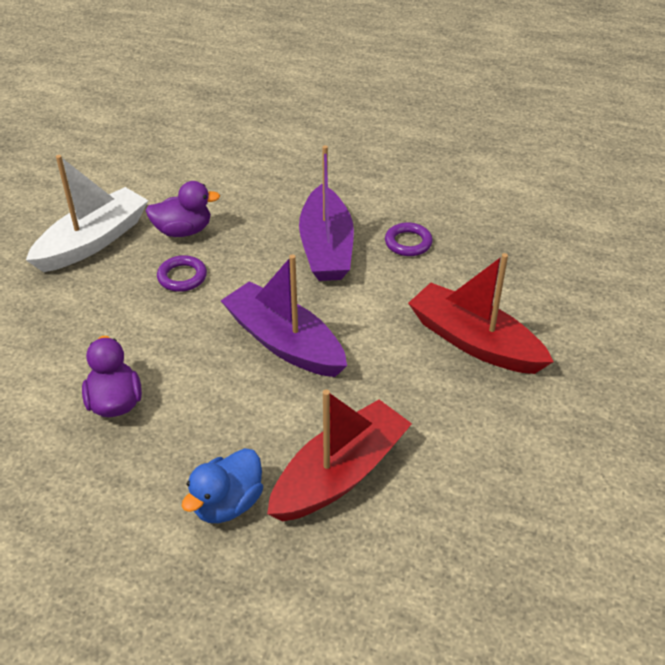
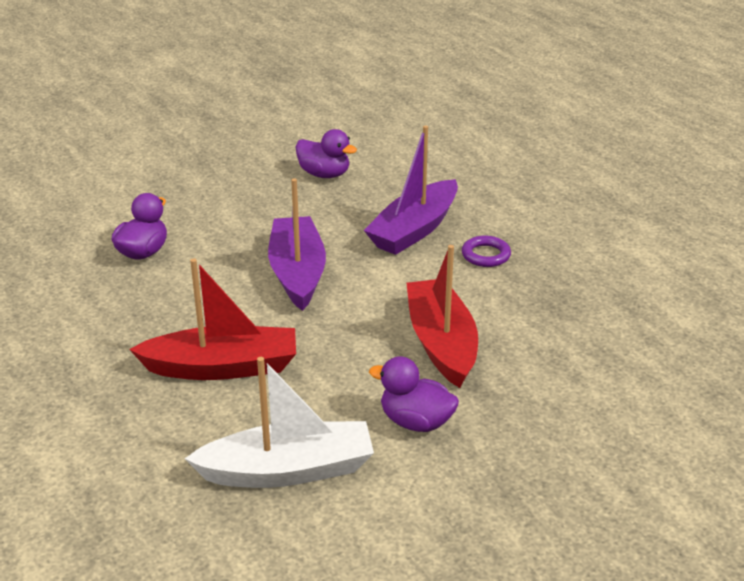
camera: 40 degrees right, 10 degrees down
(93, 241) = (255, 155): white boat -> white boat (288, 470)
(182, 277) = (284, 202): purple ring -> none
(227, 504) = (131, 342): blue duck -> none
(543, 424) = (416, 422): none -> purple duck

